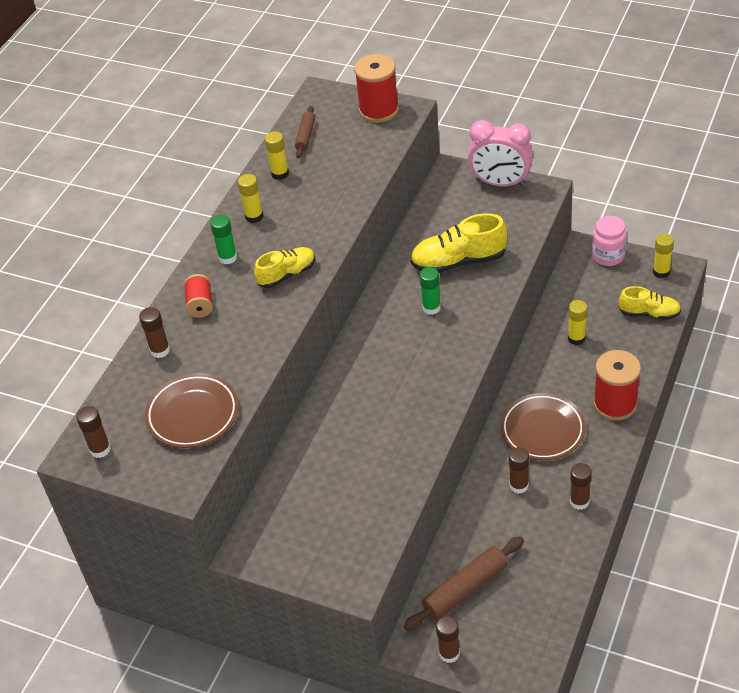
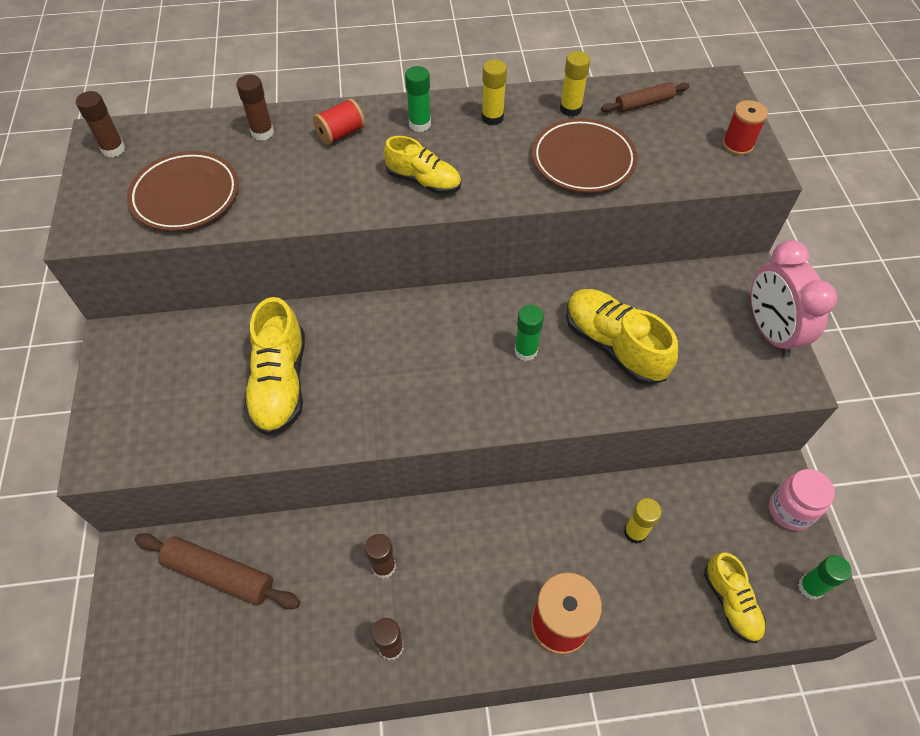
camera: 55 degrees right, 10 degrees up
(363, 454) = (280, 383): none -> yellow shoe
(379, 110) = (737, 145): red spool -> red spool, size x0.58
(449, 653) = (131, 597): brown glue stick -> none
(542, 430) = (476, 556): brown plate -> brown plate (583, 160)
(661, 272) = (810, 587): yellow glue stick -> green glue stick

